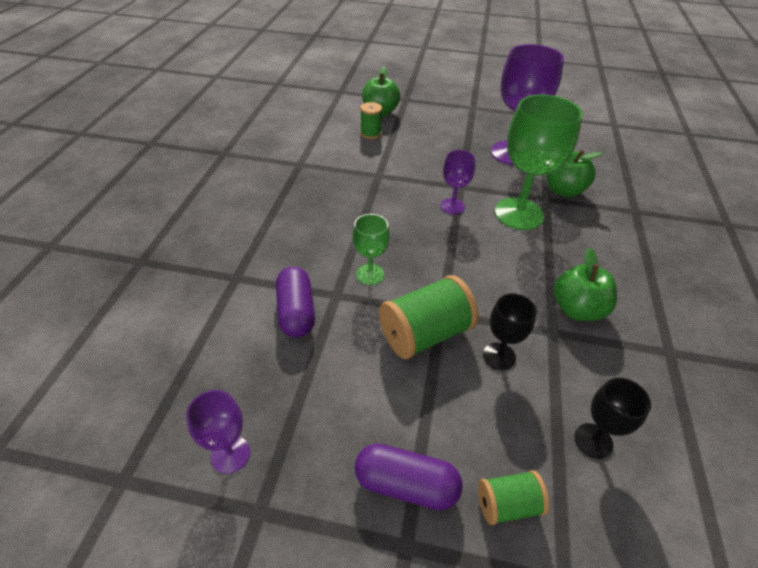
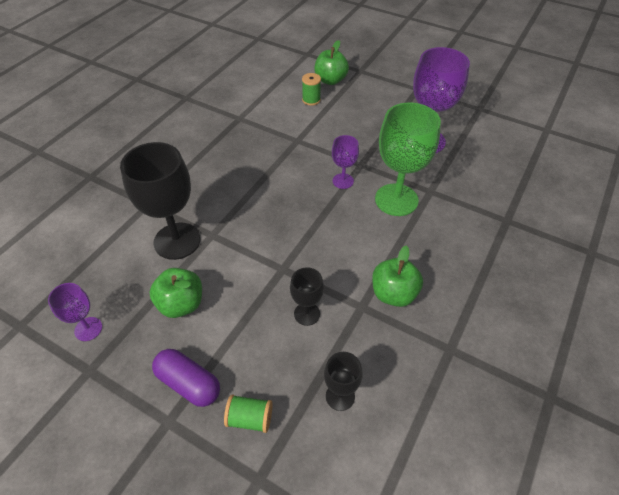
camera: 20 degrees right, 5 degrees up
(296, 312) = (177, 241): purple capsule -> black goblet
(370, 274) = (245, 224): green goblet -> none
(425, 334) = (261, 282): green spool -> none
(563, 191) = (451, 187): green apple -> green apple (181, 304)

